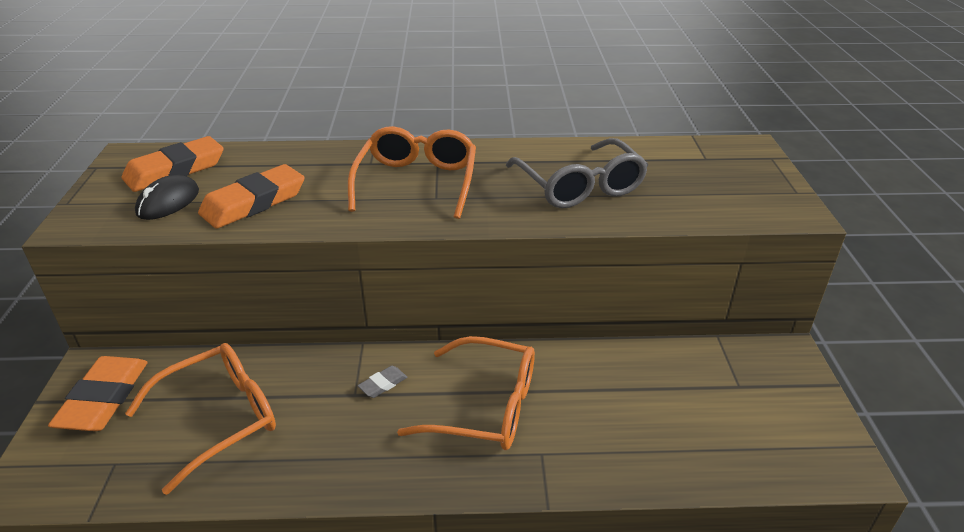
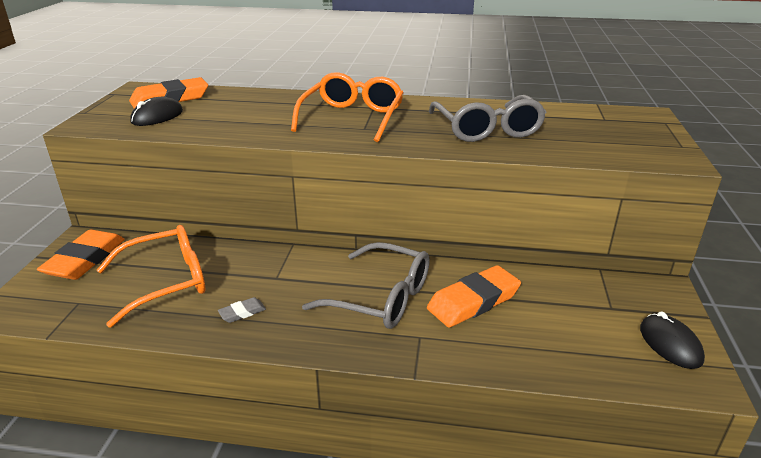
camera: 10 degrees right, 5 degrees down
(253, 202) = (220, 121): orange eraser -> orange eraser (473, 301)
(383, 384) = (301, 273): grey eraser -> grey eraser (242, 312)
(485, 407) = (381, 298): orange glasses -> grey glasses
(807, 425) = (670, 344): none -> black mouse

